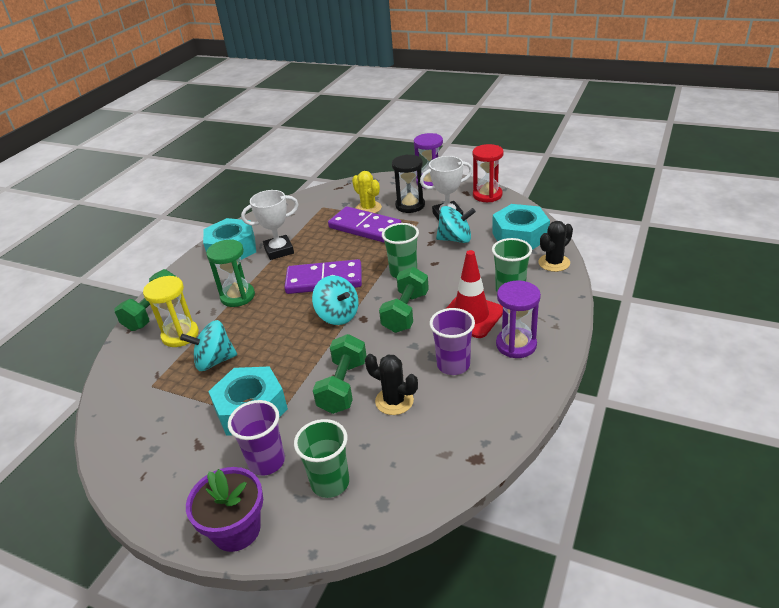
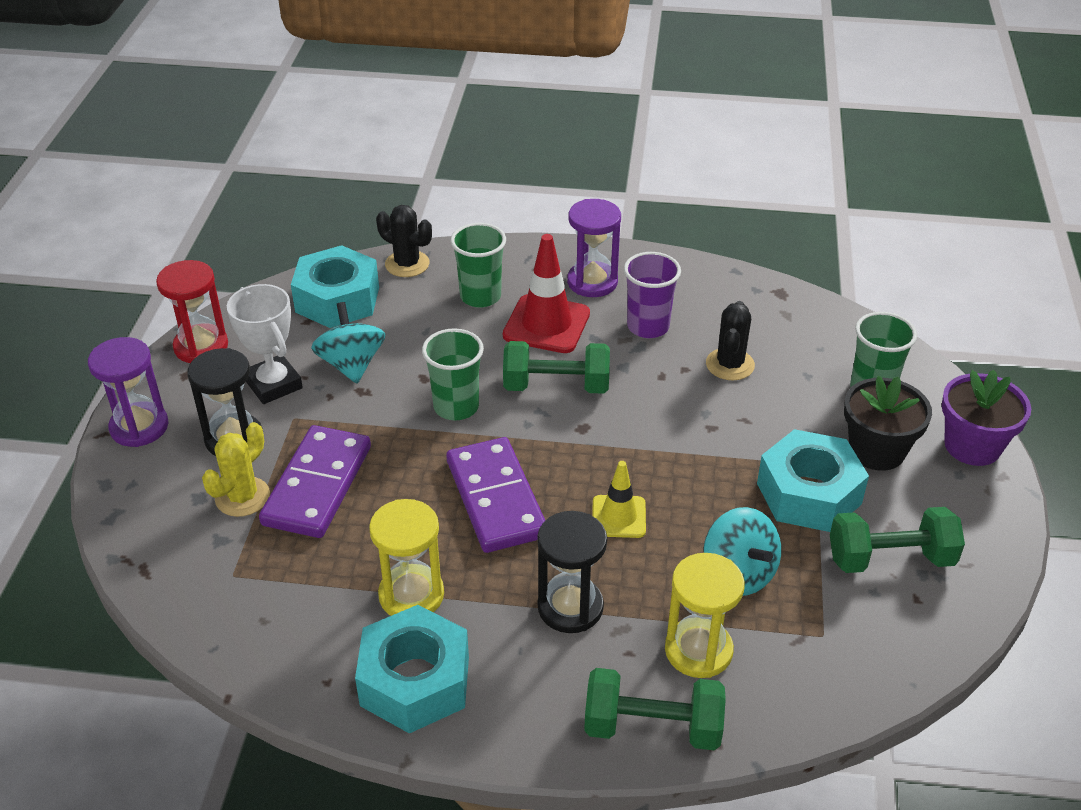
camera: 110 degrees left, 5 degrees up
(237, 296) = (570, 607): green hourglass -> black hourglass
(266, 462) = (877, 450): purple cup -> black flower pot
(279, 250) = (411, 595): white trophy -> yellow hourglass
(284, 322) = (618, 517): none -> yellow traffic cone
(338, 315) = (584, 457): turquoise spinning top -> none
(343, 386) = (726, 415): green dumbbell -> green dumbbell (890, 559)

